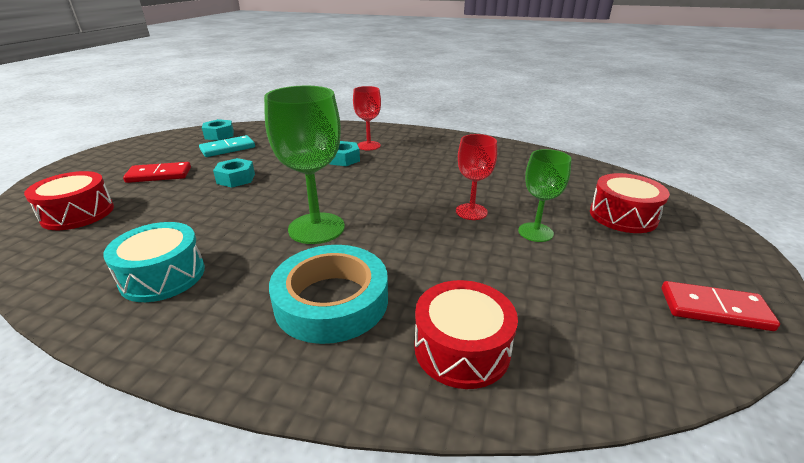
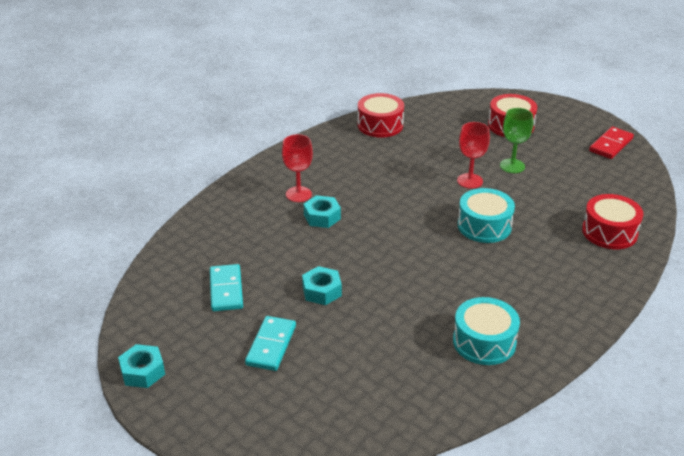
camera: 65 degrees left, 5 degrees up
(78, 213) = (336, 401): red drum -> red drum (380, 125)
(159, 175) = (271, 345): red domino -> turquoise domino
(219, 135) = (169, 293): turquoise nut -> turquoise nut (142, 371)
(316, 228) = (453, 258): green goblet -> none
(331, 300) = (549, 268): turquoise tape -> none
(390, 236) = (484, 226): none -> turquoise drum

